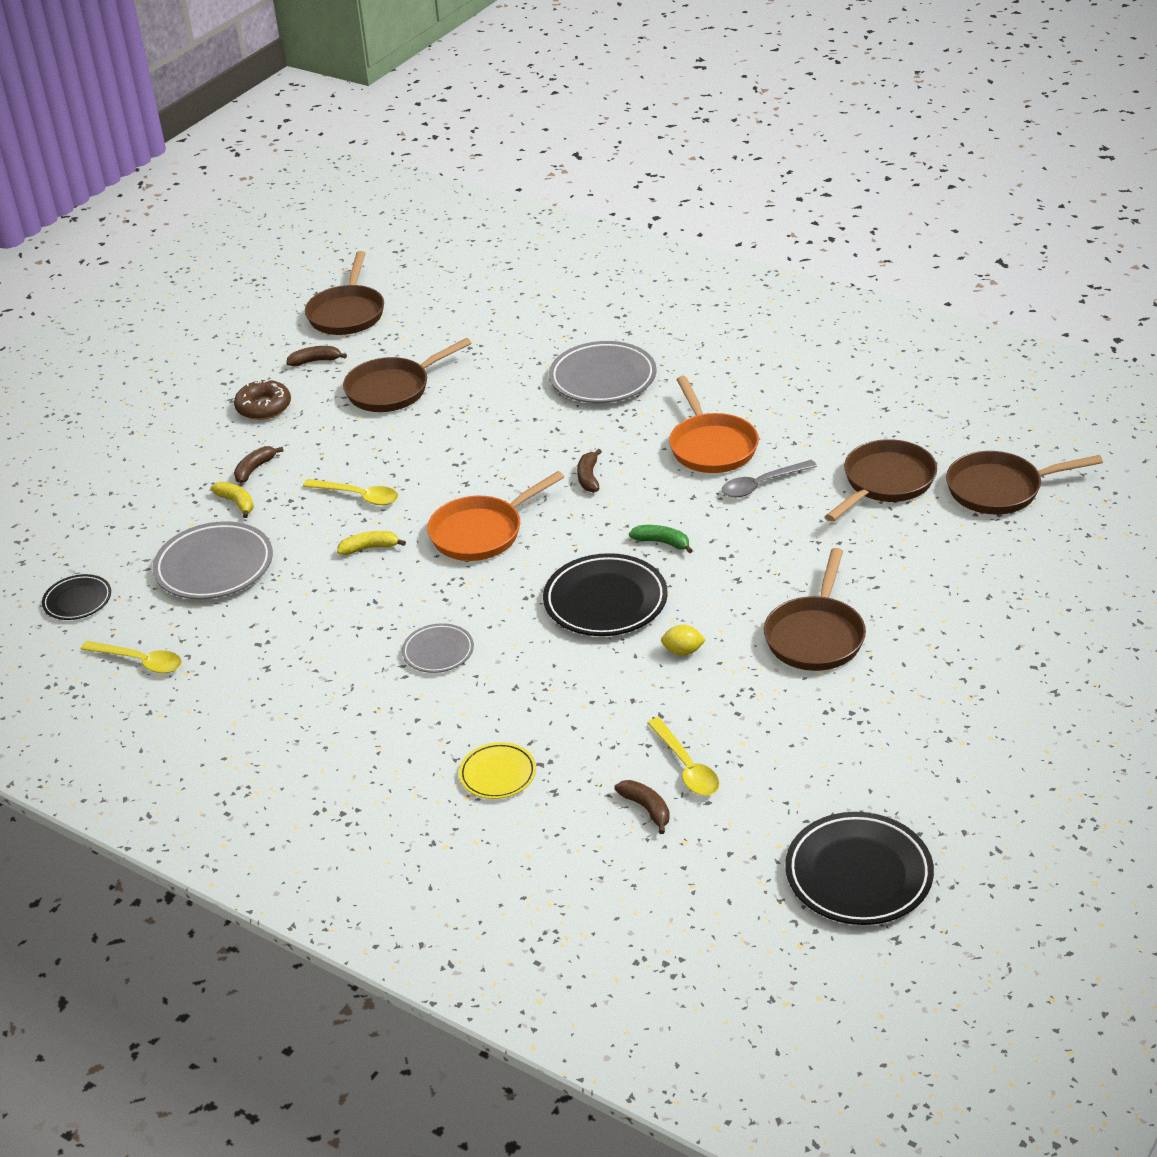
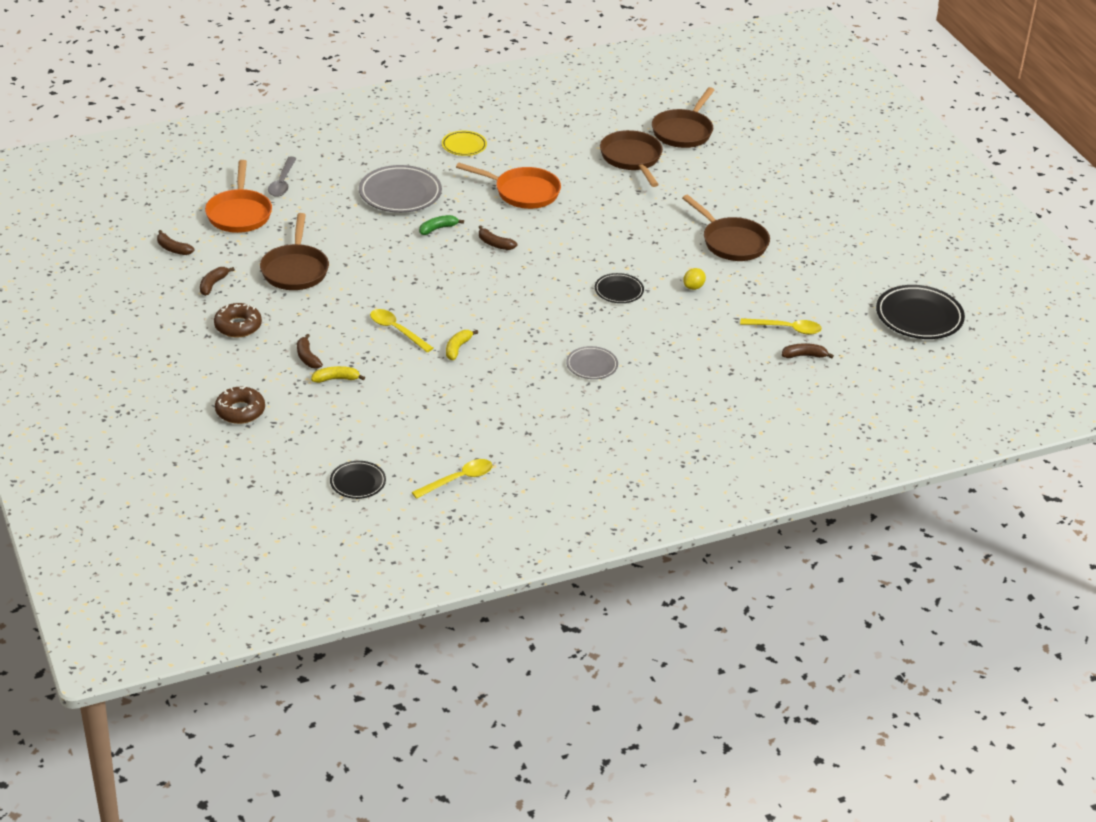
camera: 60 degrees left, 0 degrees up
(129, 477) = (240, 411): none -> brown donut
(214, 567) = (396, 414): grey plate -> none
(347, 313) = (173, 249): brown pan -> brown banana
(358, 496) = (397, 330): yellow spoon -> yellow spoon turned 105 degrees counterclockwise
(481, 532) = (497, 303): orange pan -> orange pan (239, 213)
(498, 774) = (723, 390): yellow plate -> yellow plate (464, 146)
(605, 601) = (619, 291): black plate -> black plate, size x0.57
(662, 542) = (590, 249): green banana -> green banana (438, 228)
(762, 484) = (581, 194): grey spoon -> grey spoon (282, 182)

